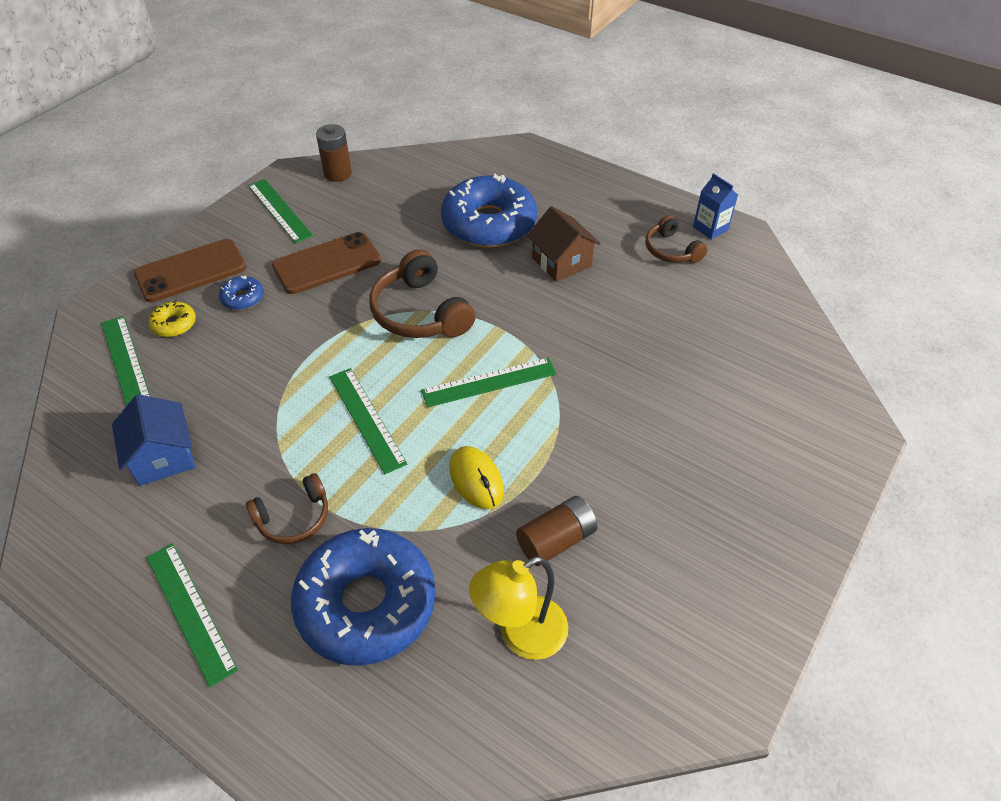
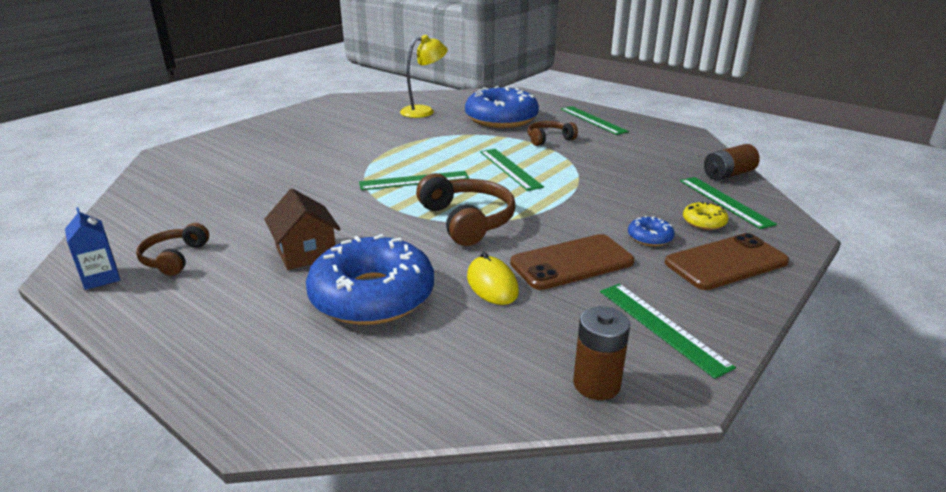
camera: 175 degrees left, 20 degrees down
(163, 457) = (649, 160): blue house -> none
(476, 479) = (435, 146): yellow mouse -> yellow mouse (492, 284)
(556, 540) = (394, 129): brown battery -> brown battery (728, 174)
(671, 250) = (174, 258): brown headphones -> brown headphones turned 150 degrees counterclockwise

